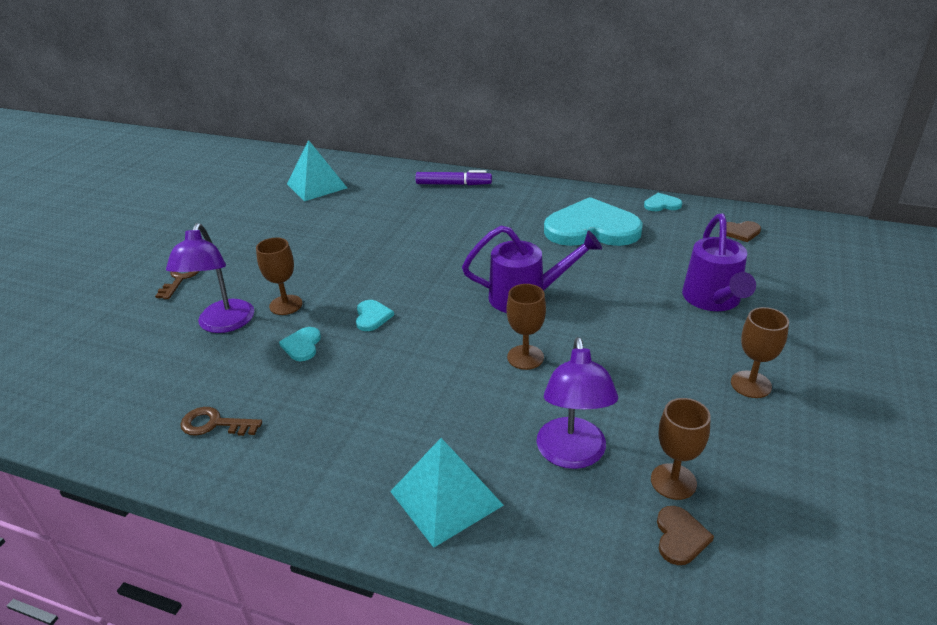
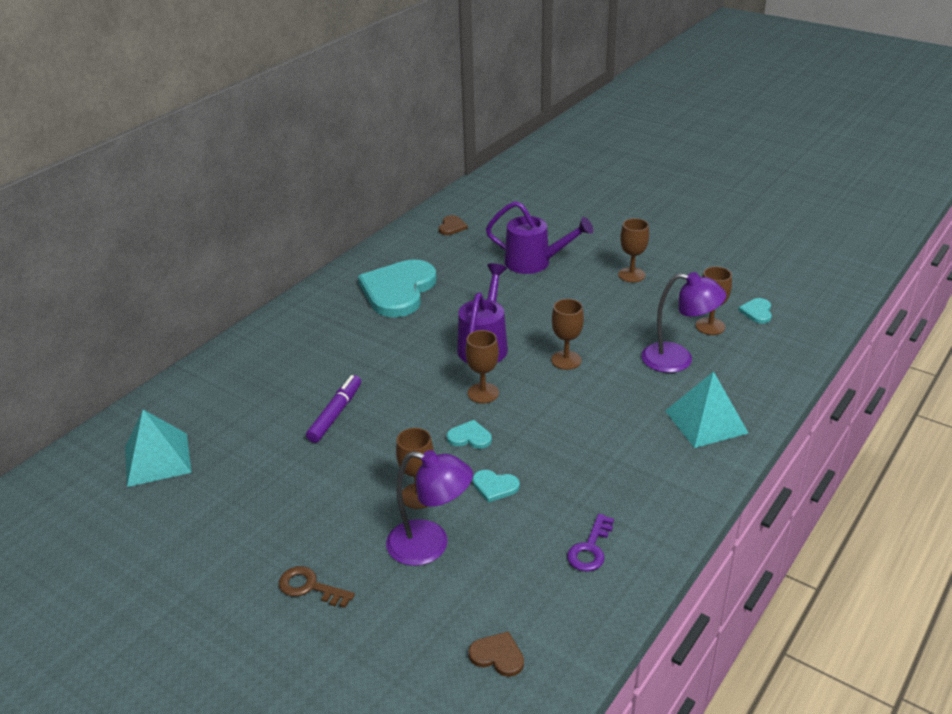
camera: 75 degrees left, 0 degrees up
(215, 424) = (590, 548): brown key -> purple key
(443, 311) = (483, 393): none -> brown goblet
(453, 184) = (247, 354): purple marker -> purple marker (335, 414)
(662, 204) = (384, 248): turquoise heart -> turquoise heart (757, 312)
(680, 537) = (753, 335): brown heart -> brown heart (497, 655)

